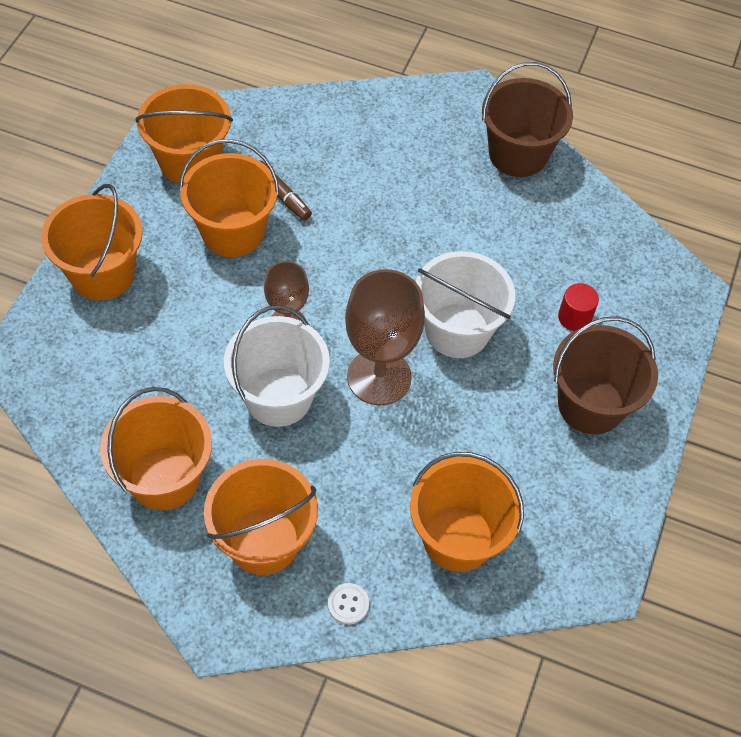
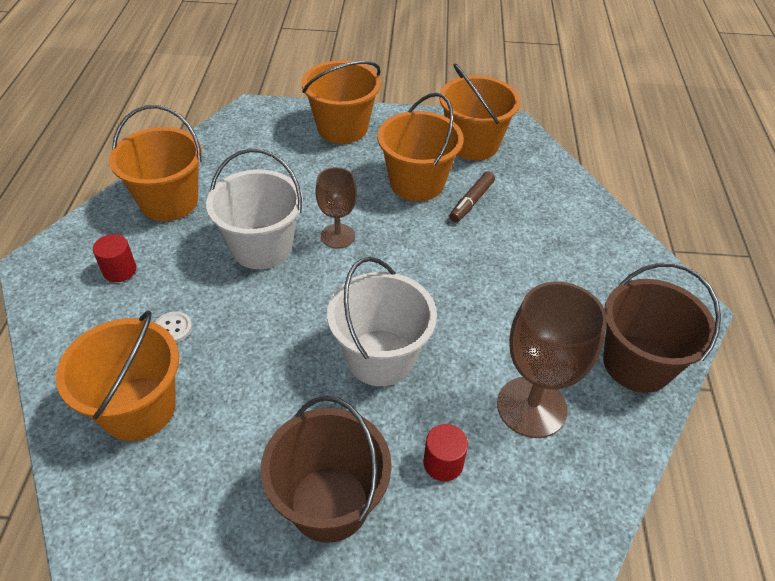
camera: 75 degrees right, 10 degrees down
(263, 541) = (119, 270): orange bucket -> red cylinder
(348, 604) = (61, 339): white button -> white button (173, 328)
(379, 377) = (304, 309): brown goblet -> brown goblet (531, 407)

